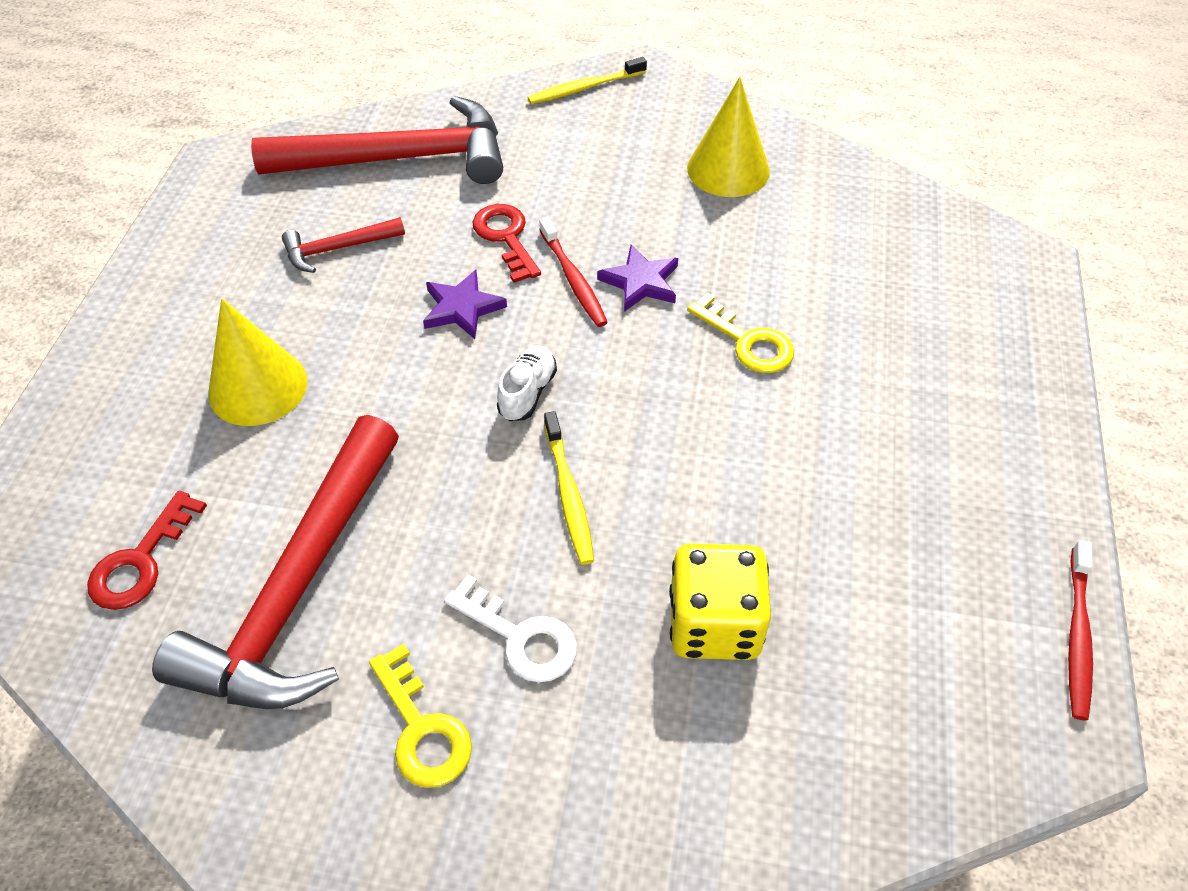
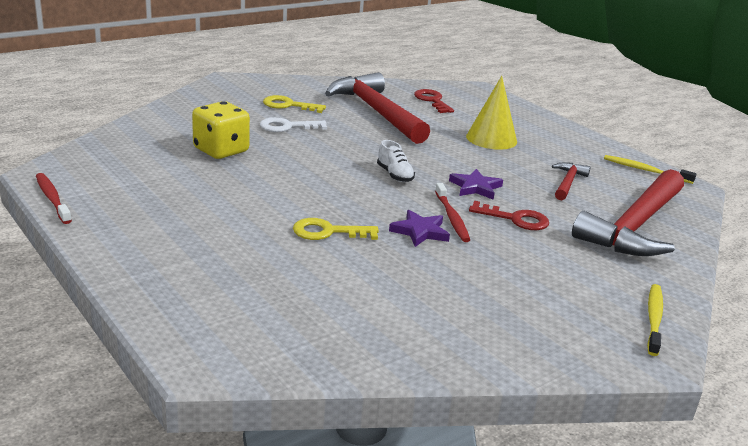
camera: 130 degrees right, 25 degrees down
(569, 495) = (326, 157): yellow toothbrush -> yellow toothbrush (645, 170)
(573, 280) = (452, 218): red toothbrush -> red toothbrush turned 120 degrees counterclockwise
(728, 169) = (477, 314): yellow cone -> none

